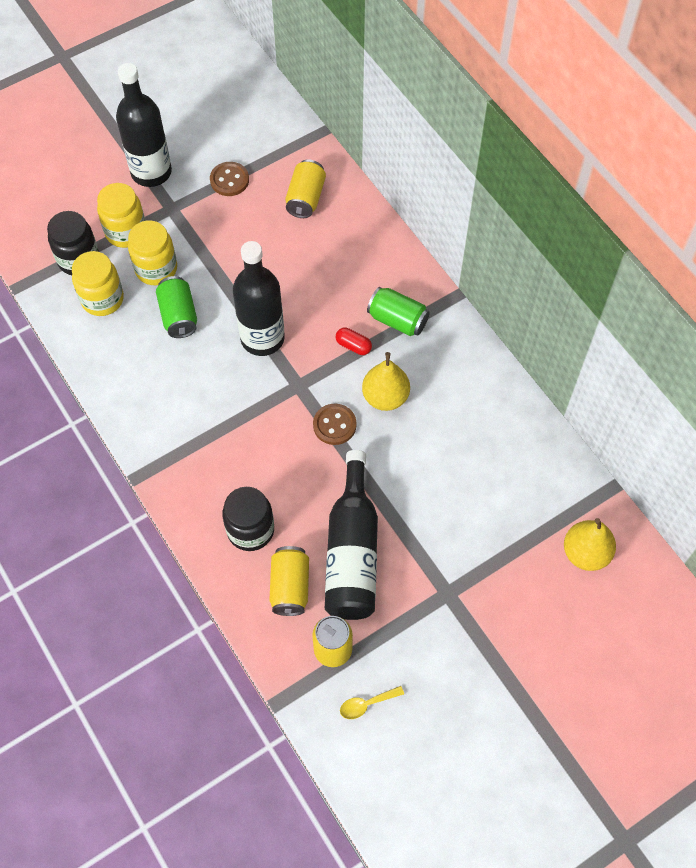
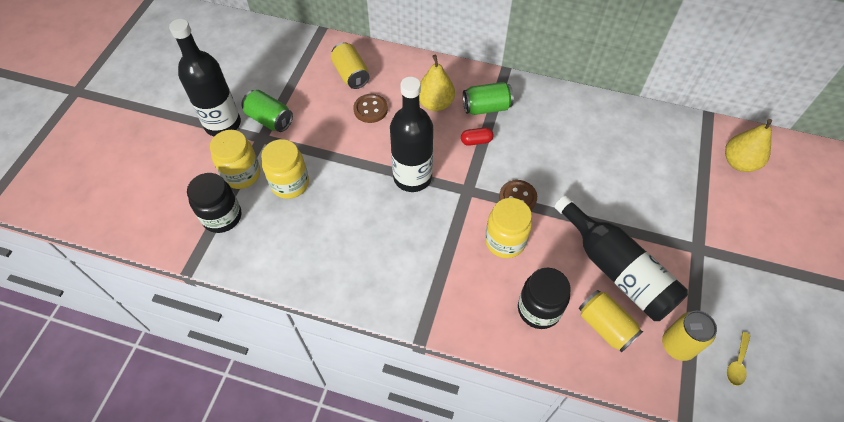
camera: 40 degrees left, 5 degrees down
(102, 299) = (268, 231): yellow jar -> yellow jar (505, 241)
(178, 315) = (338, 203): green can -> green can (269, 119)
(229, 180) = (286, 95): brown button -> brown button (370, 109)
(385, 397) = (529, 157): yellow pear -> yellow pear (435, 104)

